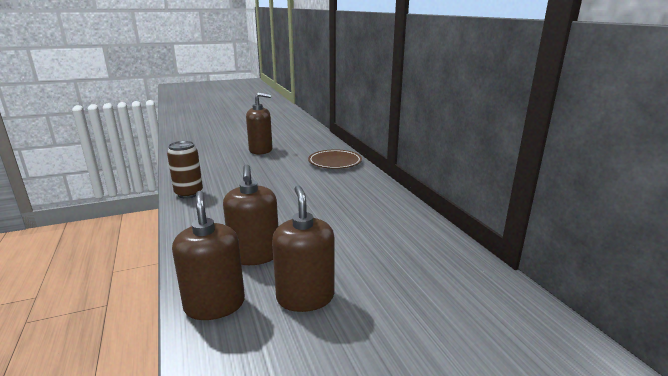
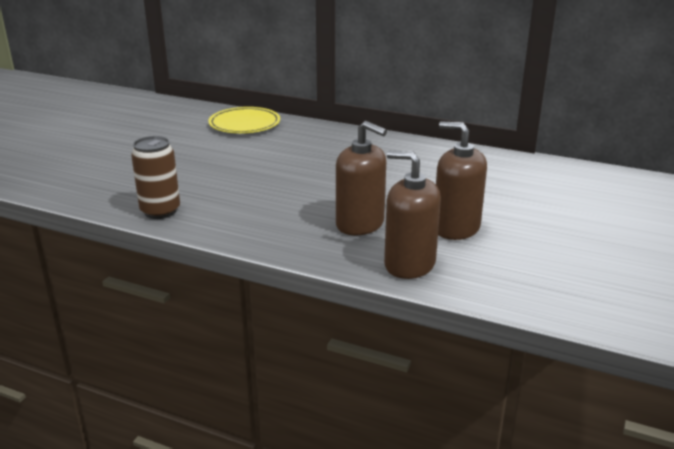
camera: 45 degrees left, 5 degrees up
(261, 150) = (125, 140): brown soap dispenser -> none
(335, 162) = (244, 124): brown plate -> yellow plate

